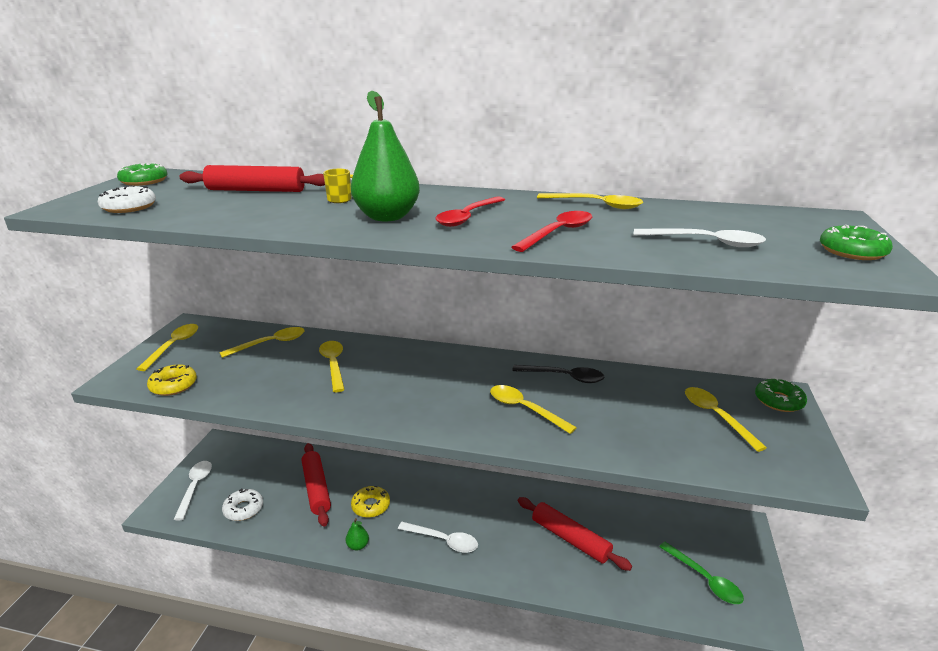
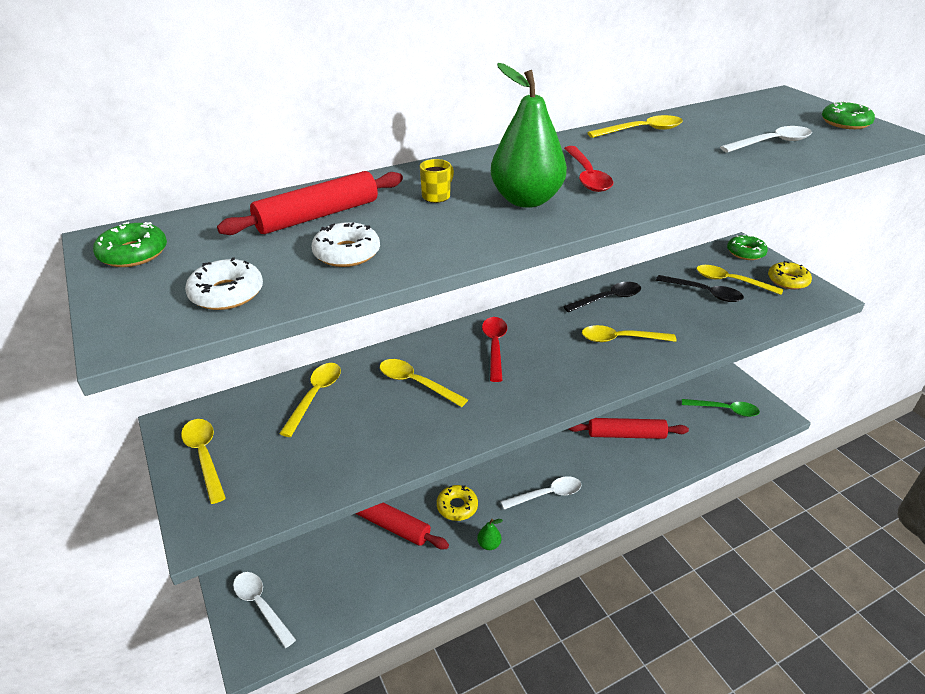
camera: 40 degrees left, 10 degrees up
(173, 385) = (287, 493): yellow donut -> yellow donut (787, 281)
(243, 509) = (344, 588): white donut -> white donut (347, 253)
(558, 233) = (678, 168): red spoon -> red spoon (494, 346)
(669, 413) = (705, 293): none -> black spoon

